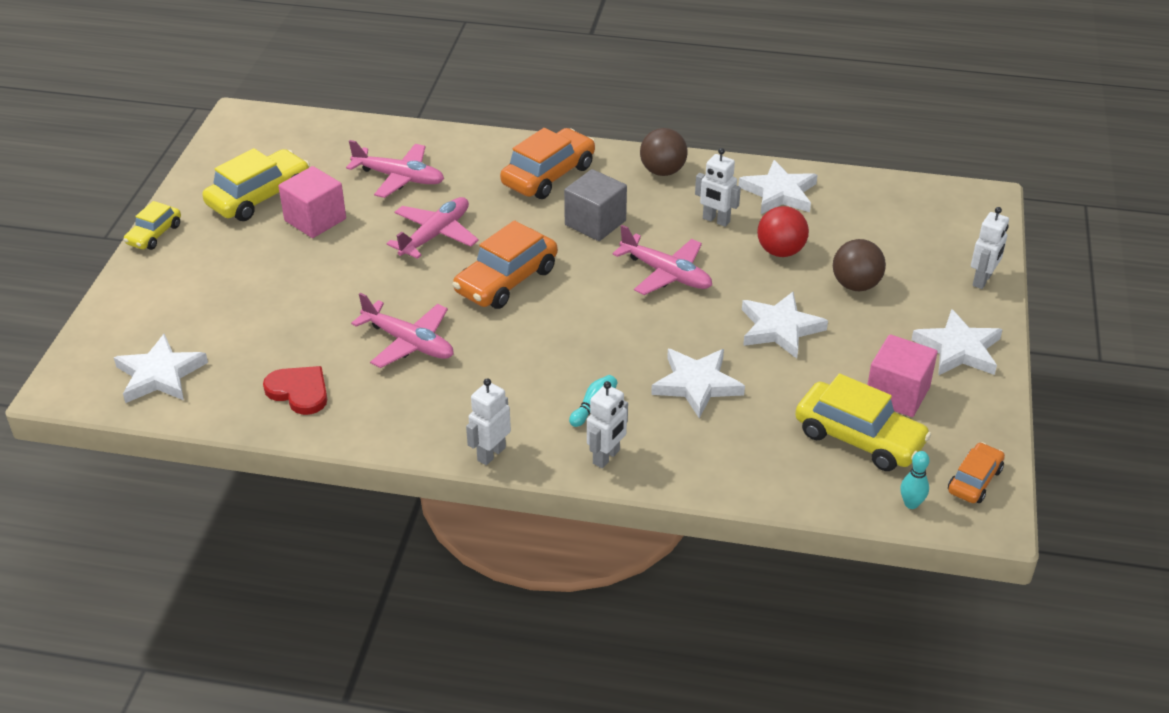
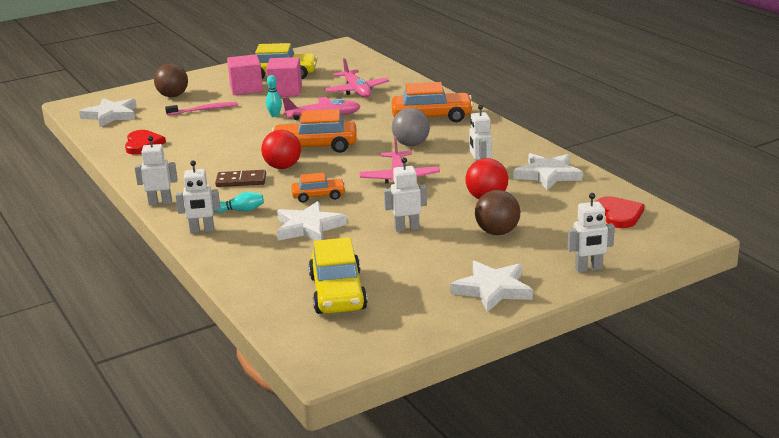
camera: 50 degrees right, 15 degrees down
(154, 234) = (213, 71): yellow car -> none
(269, 300) = (204, 110): none -> pink toothbrush
(409, 343) = (221, 149): pink plane -> none
(518, 371) = (241, 181): none -> brown domino
(525, 327) = (282, 167): none -> red ball
(595, 223) = (411, 144): grey cube -> grey ball
(662, 171) = (498, 139): brown ball -> brown ball (173, 96)
(780, 328) = (406, 228): white star -> white robot
(897, 394) = (405, 288): pink cube -> pink cube (246, 89)
(906, 207) = (619, 214): none -> red heart
(911, 504) = (297, 335): turquoise bowling pin -> turquoise bowling pin (274, 115)
(974, 480) = (356, 348): orange car -> orange car (318, 196)

